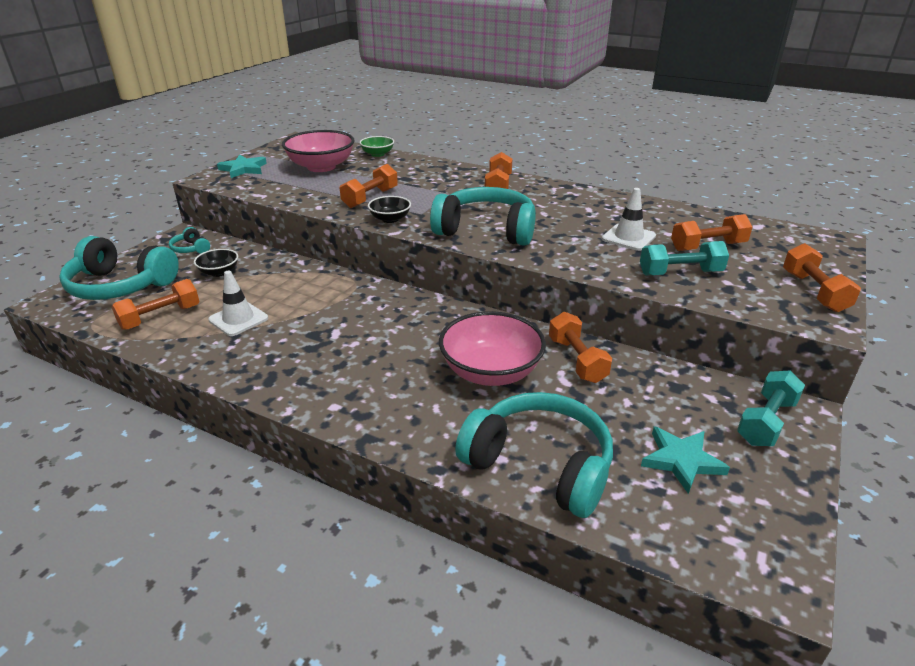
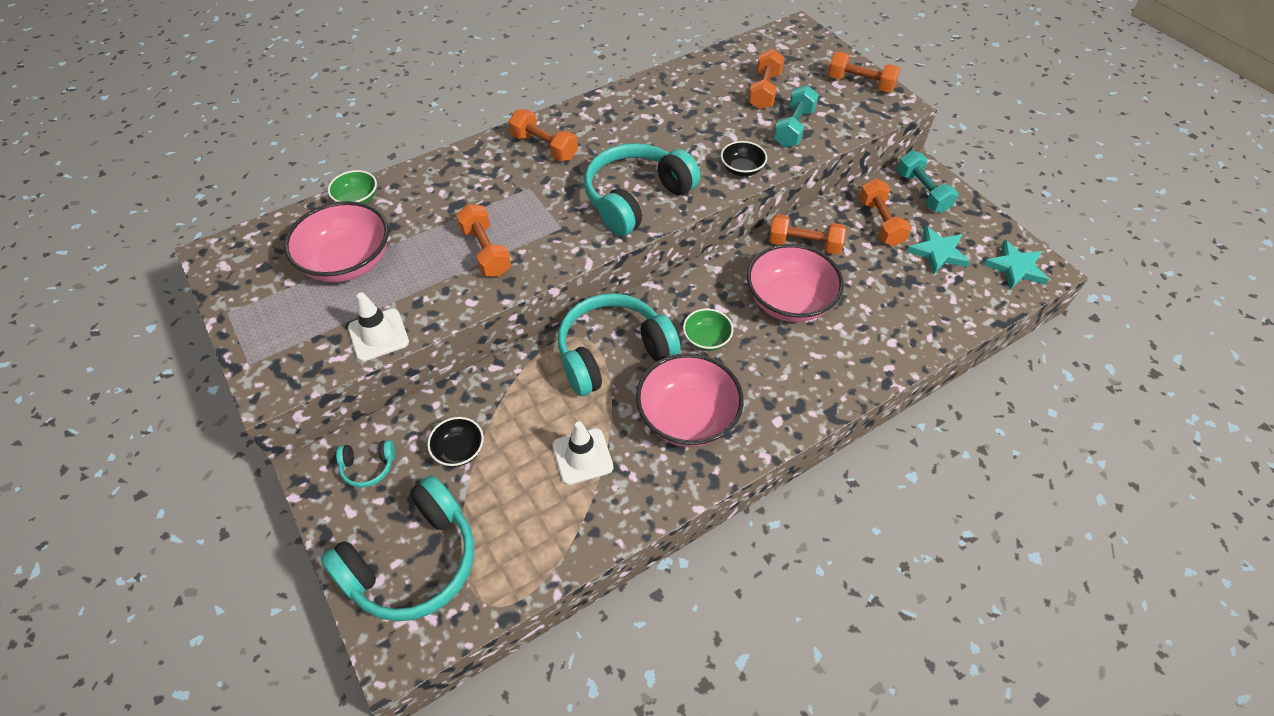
camera: 60 degrees left, 20 degrees up
(160, 317) = (526, 529): orange dumbbell -> orange dumbbell (880, 223)
(243, 169) = (275, 340): turquoise star -> turquoise star (1015, 268)
(306, 355) = (687, 417): none -> pink bowl
(390, 219) = (554, 255): black bowl -> black bowl (742, 169)
(402, 339) = (706, 339): none -> green bowl
(540, 465) = (908, 324): turquoise headphones -> turquoise headphones (613, 353)
(628, 237) = (718, 122): white traffic cone -> white traffic cone (378, 335)

